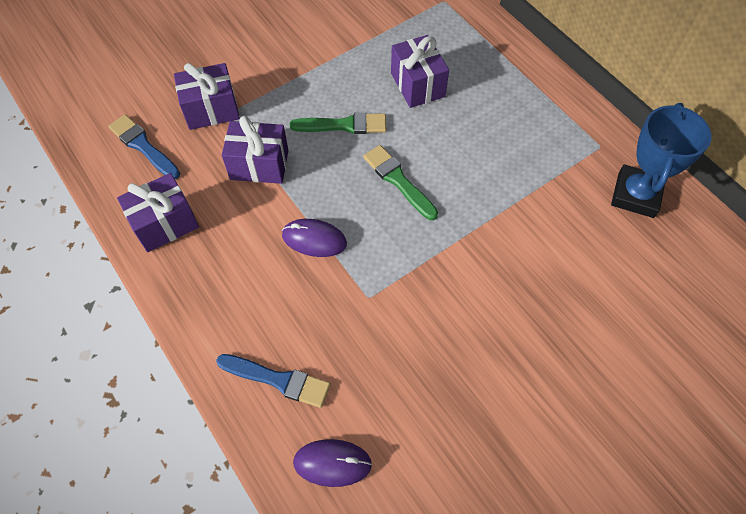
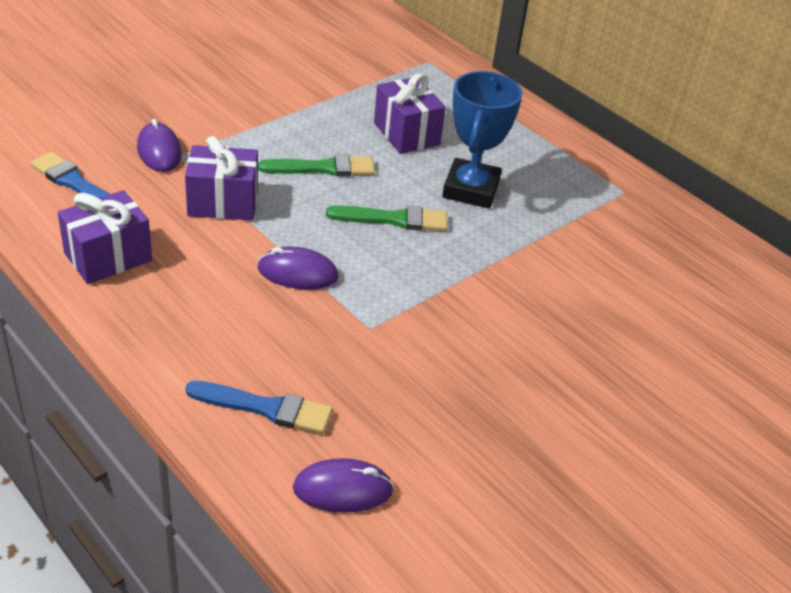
camera: 10 degrees left, 20 degrees down
(211, 109) = (159, 151): purple gift -> purple mouse
(398, 180) = (394, 219): green brush -> green brush turned 135 degrees clockwise
(635, 195) = (670, 234): blue trophy -> blue trophy (471, 189)

